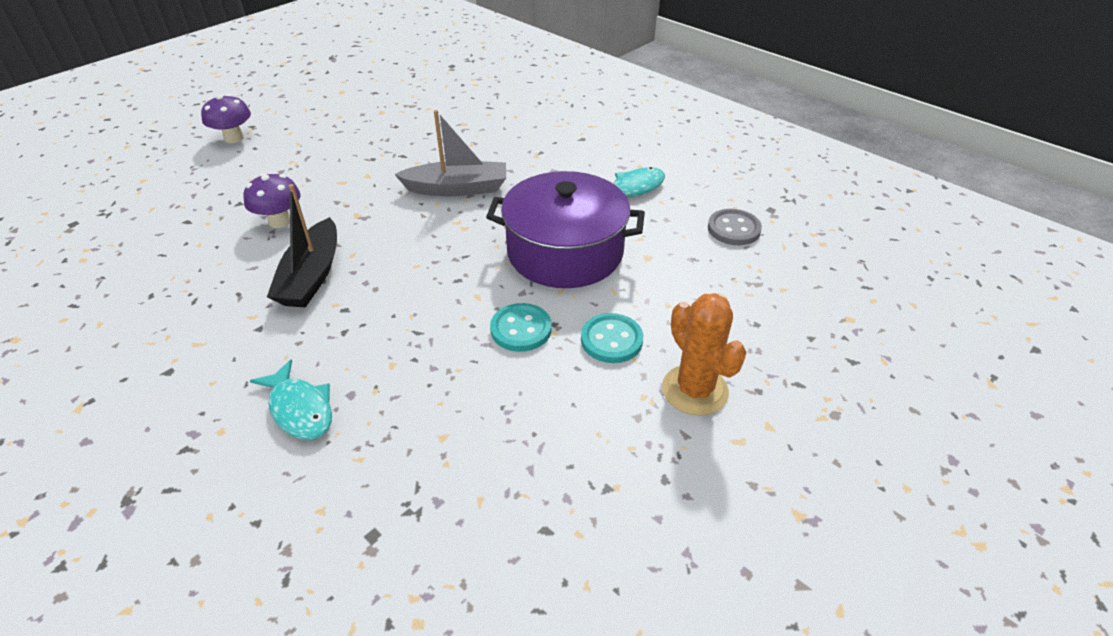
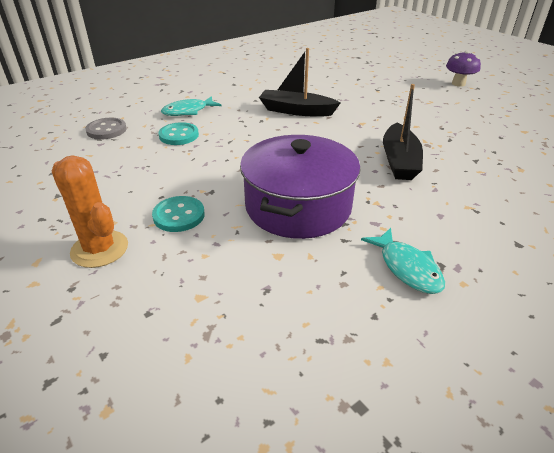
camera: 100 degrees right, 5 degrees down
(280, 221) = (356, 101): purple mushroom -> none
(457, 188) = (399, 161): grey boat -> black boat
(521, 329) = (212, 177): turquoise button -> turquoise button (179, 135)
(694, 390) = (99, 249): orange cactus -> orange cactus turned 60 degrees clockwise
(733, 229) = (315, 343): grey button -> grey button (106, 130)

